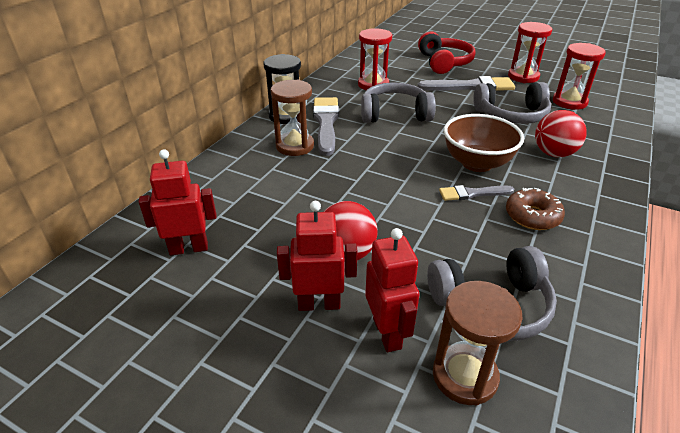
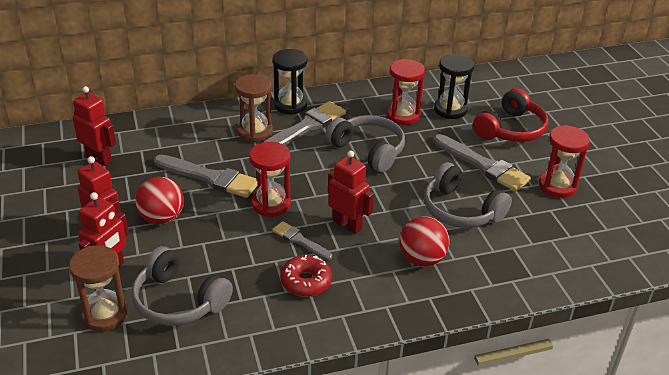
camera: 45 degrees right, 0 degrees up
(324, 196) = (210, 178): none -> grey brush
(393, 69) = (450, 110): none -> black hourglass
(477, 163) = (347, 225): brown bowl -> red robot
(532, 216) = (306, 282): brown donut -> red donut
(569, 102) = (544, 234): red hourglass -> red hourglass (271, 204)

